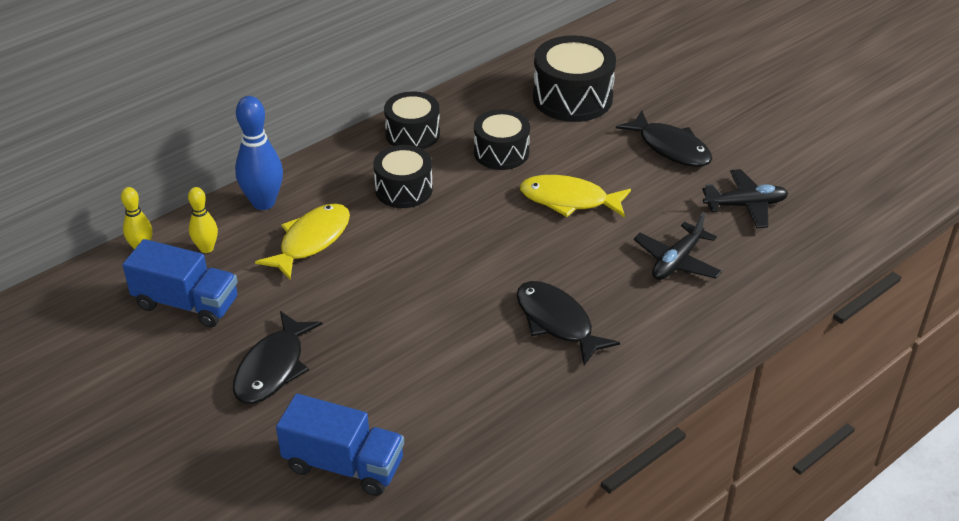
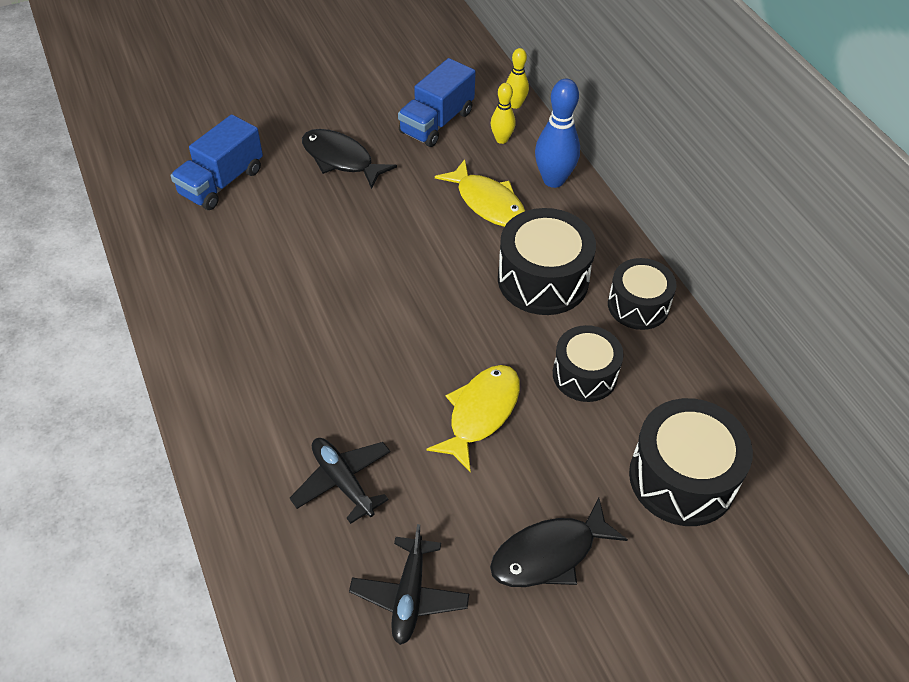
camera: 105 degrees right, 10 degrees up
(404, 189) = (543, 279): black drum -> black drum, size x1.52
(557, 322) = (303, 350): black fish -> none

